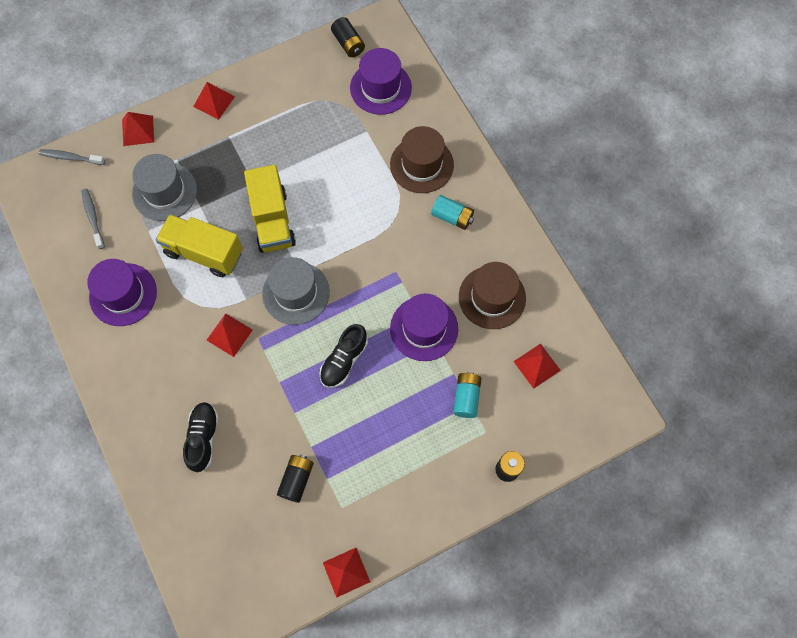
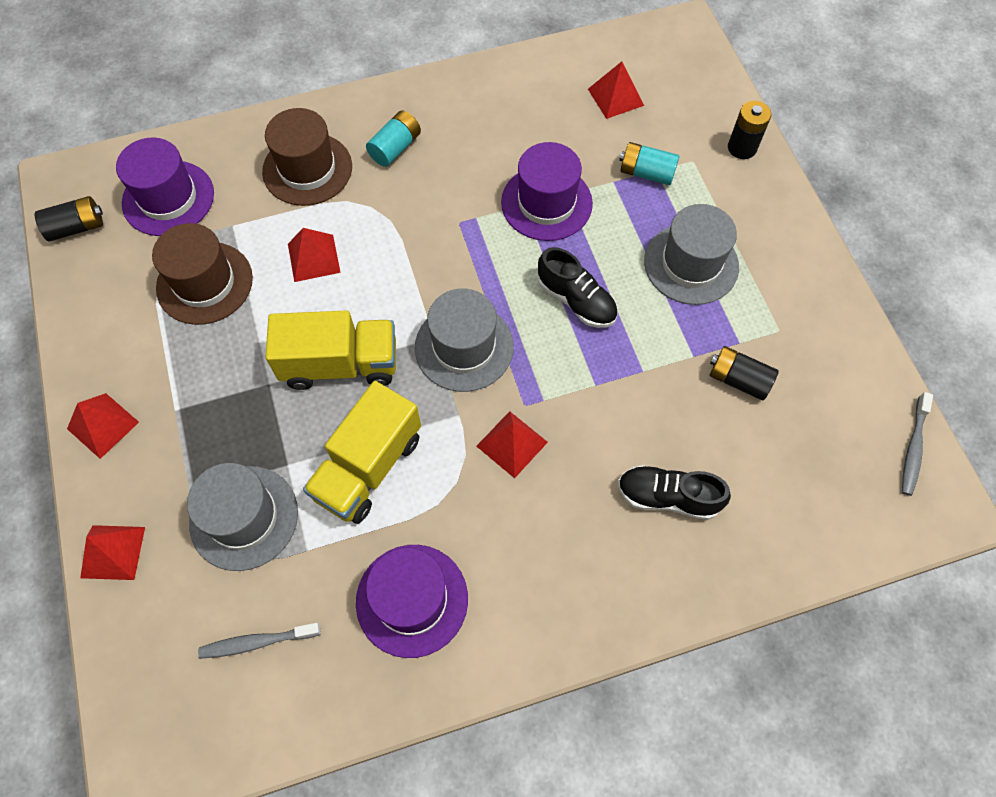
camera: 80 degrees left, 5 degrees down
(70, 157) = (125, 676): grey toothbrush -> grey toothbrush (913, 448)
(346, 572) = (864, 336): red pyramid -> red pyramid (314, 258)
(388, 438) = (691, 264): none -> grey hat
(492, 297) = (518, 125): brown hat -> brown hat (204, 283)

